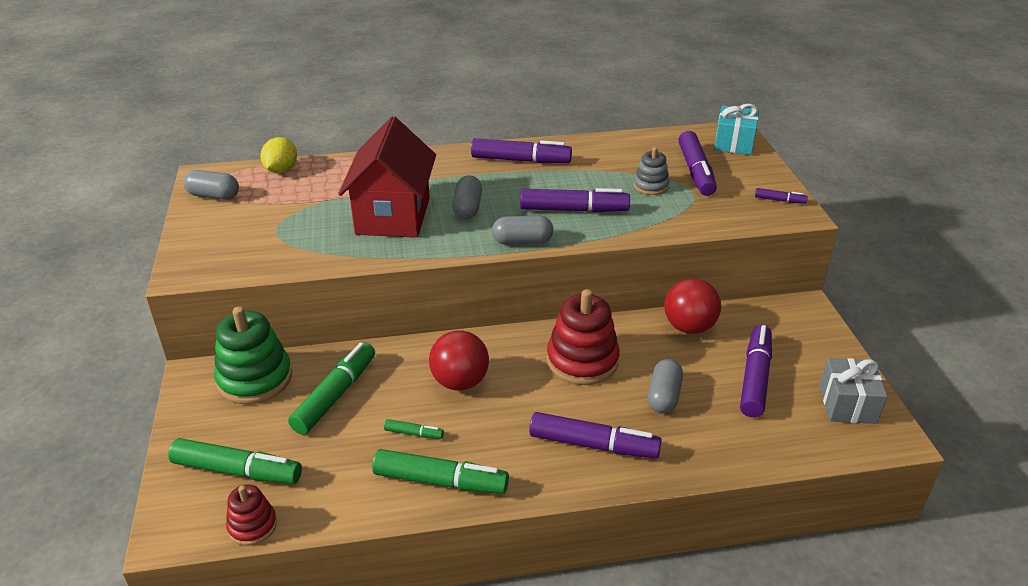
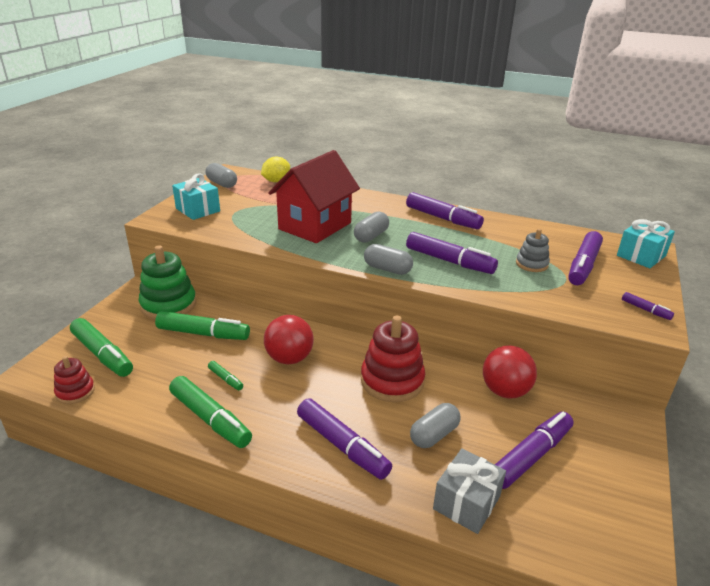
camera: 30 degrees right, 5 degrees down
(224, 242) = (198, 210): none -> turquoise gift
(335, 395) = (203, 334): green marker -> green marker turned 45 degrees clockwise
(847, 404) = (607, 520): grey gift -> grey gift (466, 502)

